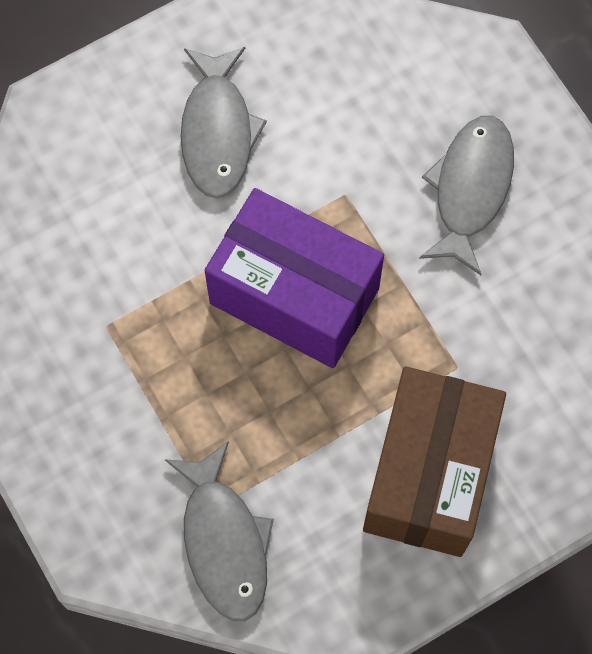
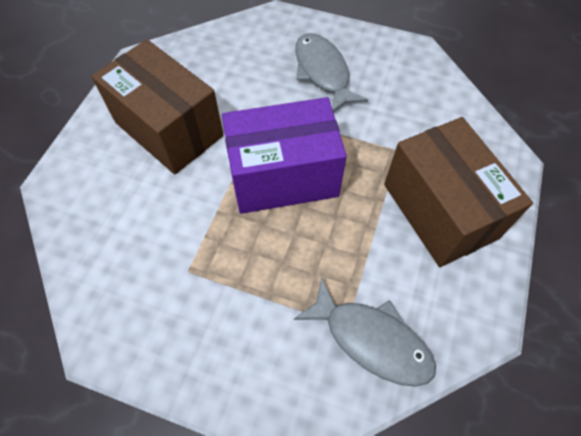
camera: 40 degrees left, 10 degrees down
(217, 132) = (169, 129): grey fish -> brown box

